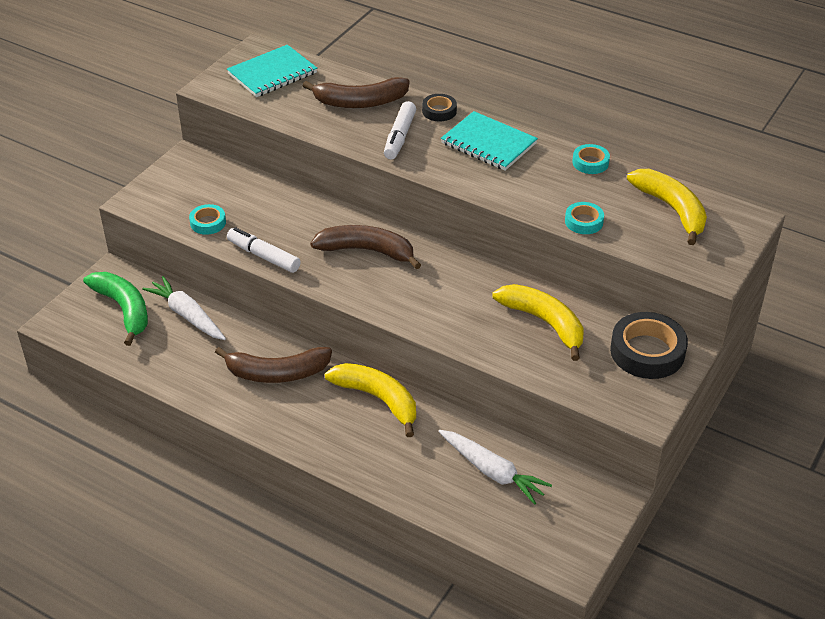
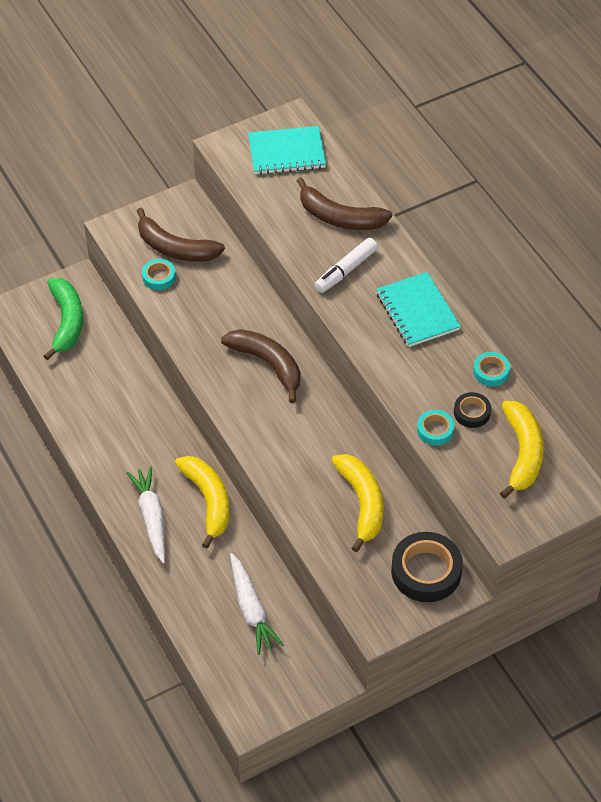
camera: 30 degrees right, 10 degrees up
(187, 315) = (111, 351): white carrot -> white carrot (151, 518)
(263, 256) = (181, 331): white marker -> none
(277, 373) = (146, 438): brown banana -> brown banana (175, 248)
(439, 111) = (401, 257): black tape -> black tape (472, 412)

